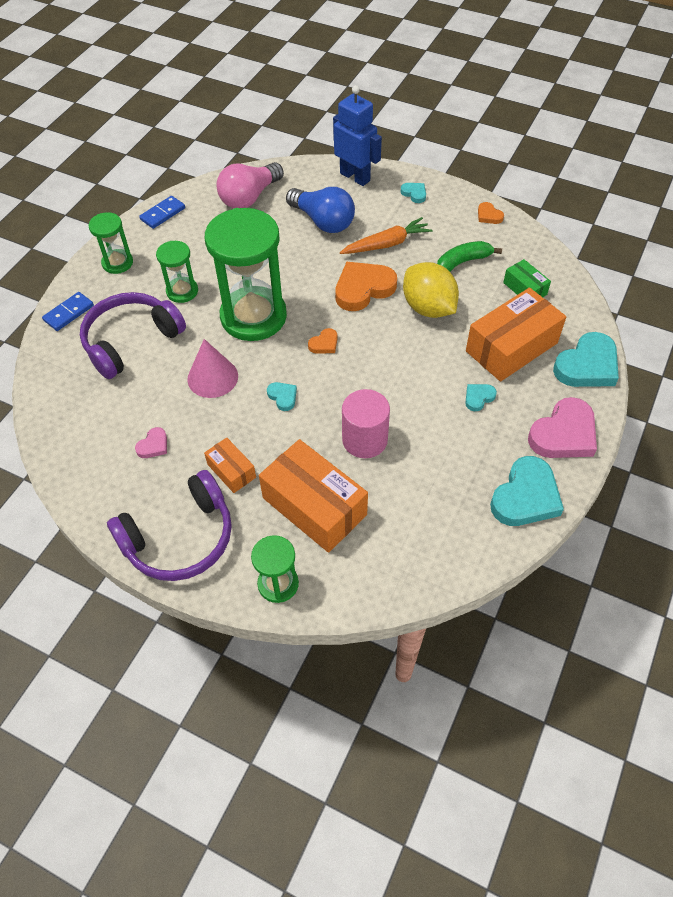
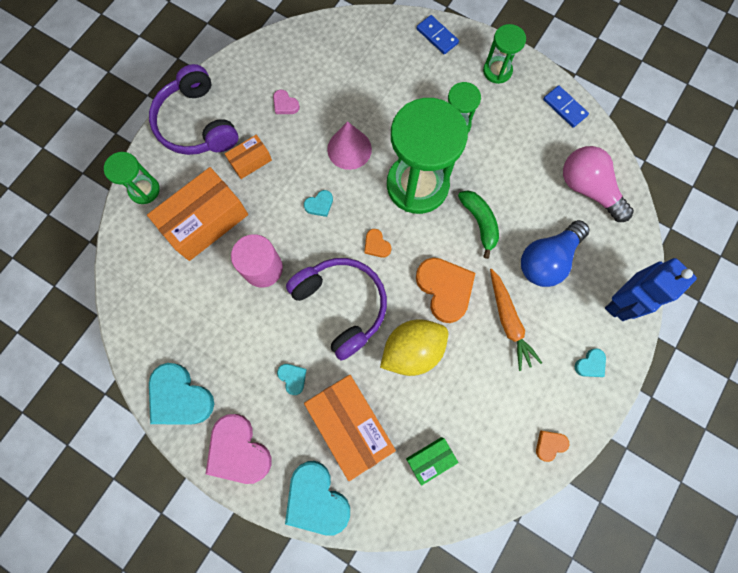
camera: 95 degrees right, 20 degrees up
(131, 341) = (399, 85): purple headphones -> purple headphones (341, 305)
(462, 262) = (475, 399): green banana -> green banana (479, 223)

